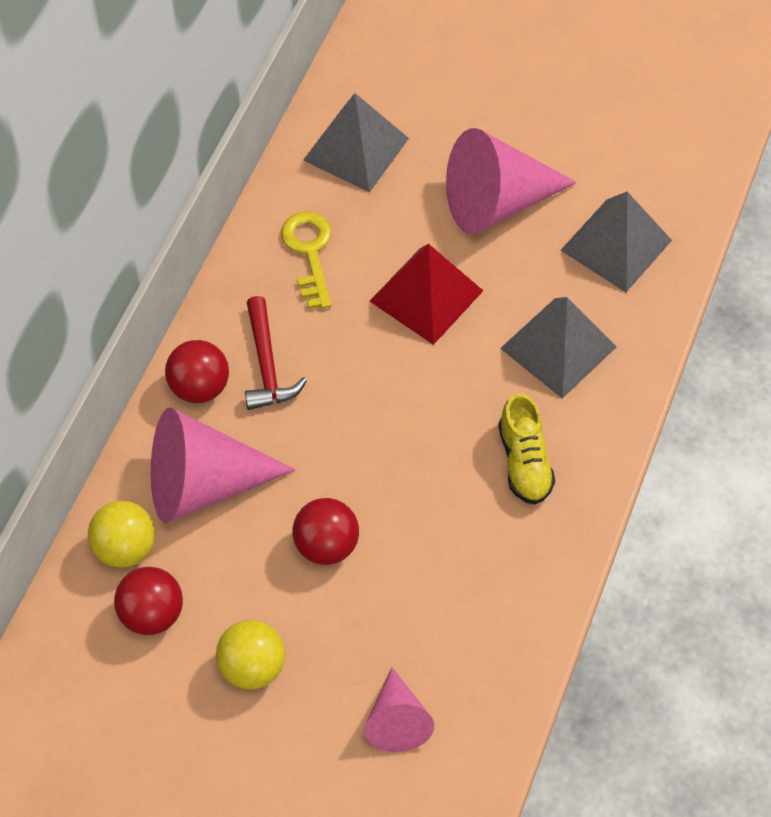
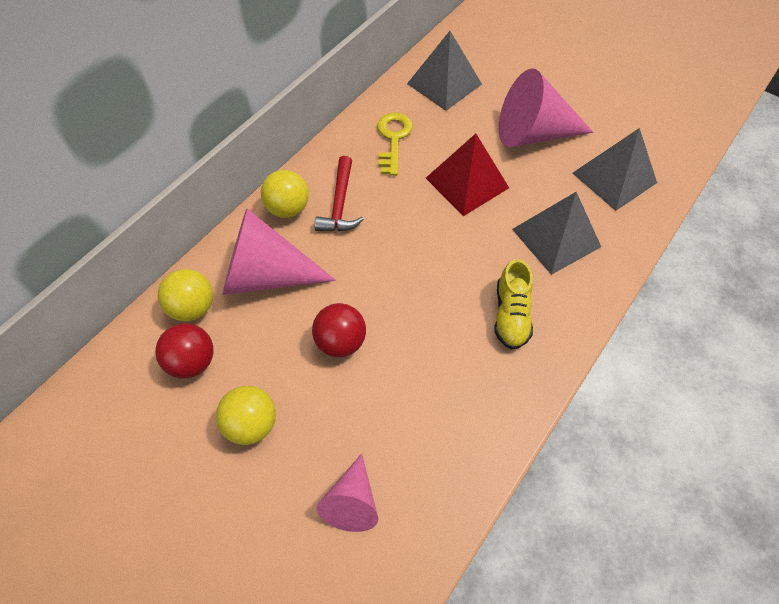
camera: 15 degrees right, 0 degrees up
(200, 387) = (288, 208): red ball -> yellow ball

